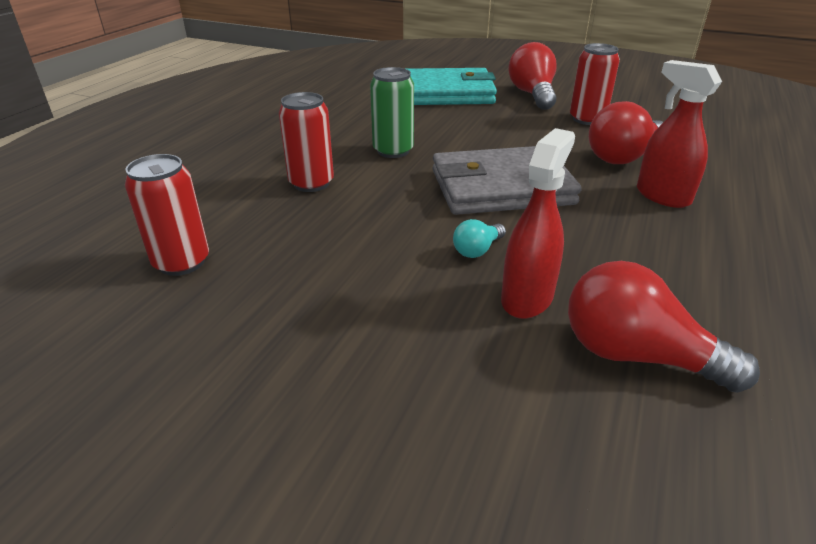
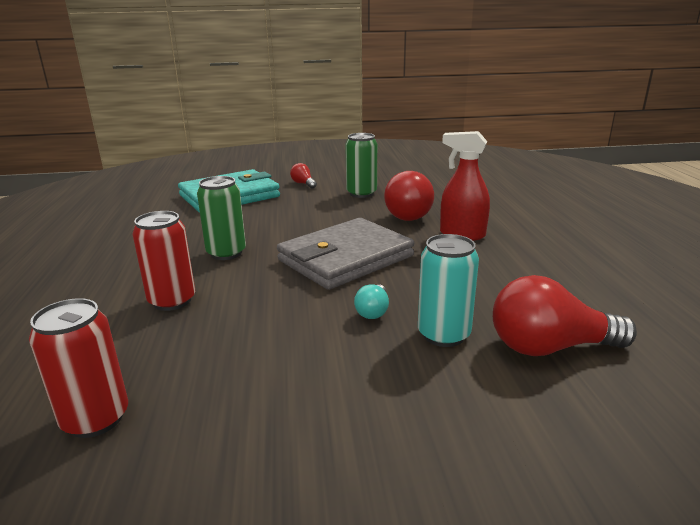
camera: 30 degrees left, 10 degrees down
(527, 298) = (443, 334): red spray bottle -> turquoise can
(532, 95) = (303, 184): red light bulb -> red light bulb, size x0.49
(587, 119) = (361, 193): red can -> green can

